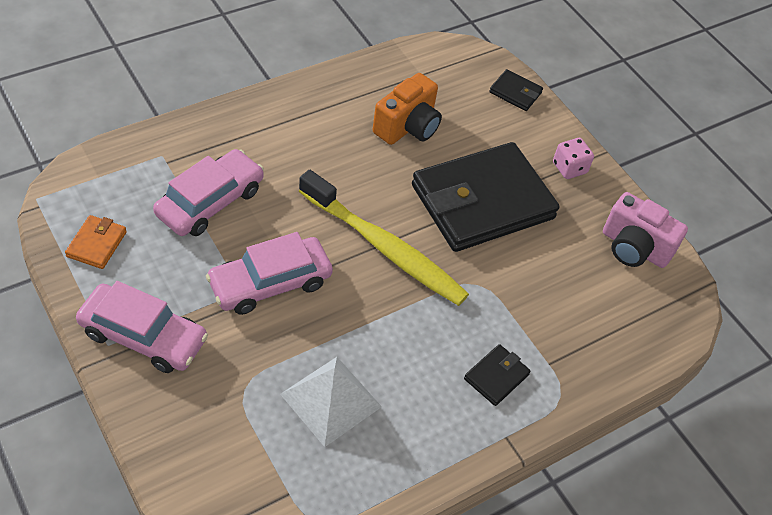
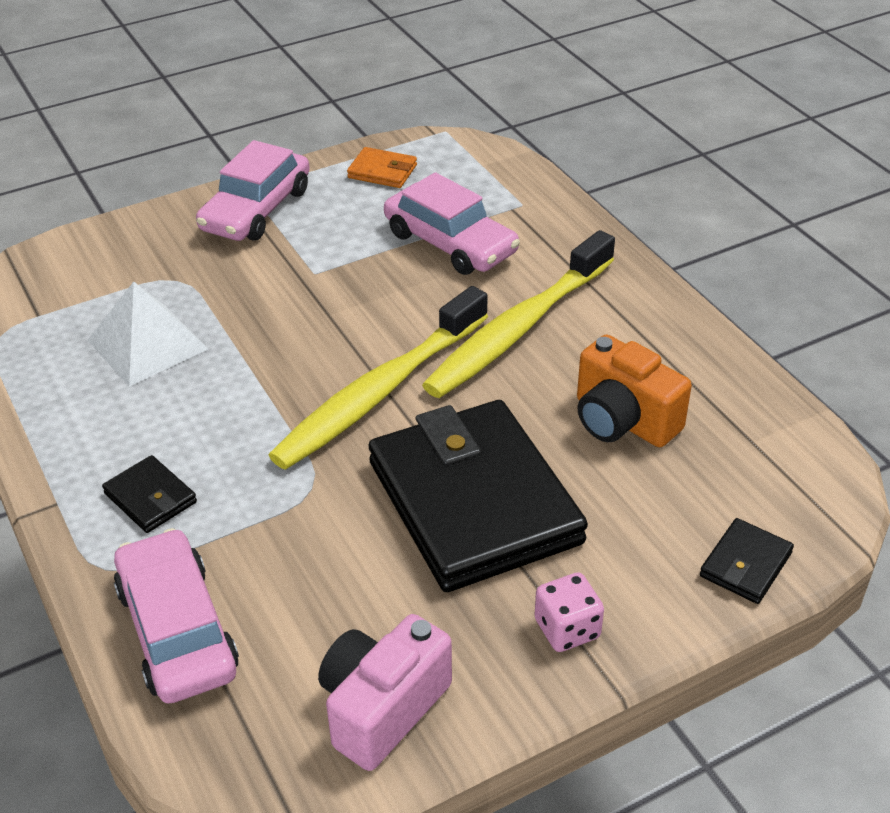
camera: 100 degrees right, 10 degrees down
(270, 283) = (323, 293): pink car -> pink car (177, 630)
(317, 169) = (518, 329): none -> yellow toothbrush

